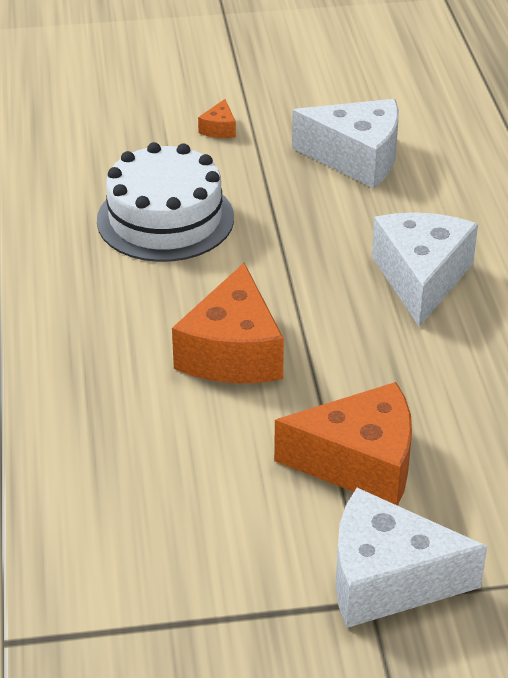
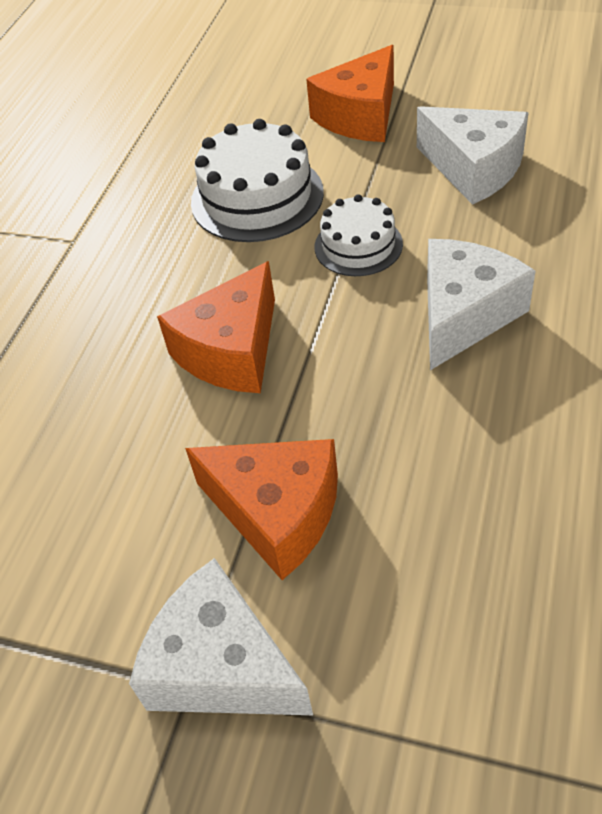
camera: 30 degrees right, 10 degrees up
(219, 129) = (360, 116): orange cheese -> orange cheese, size x2.38
(292, 242) = (358, 245): none -> white cake

